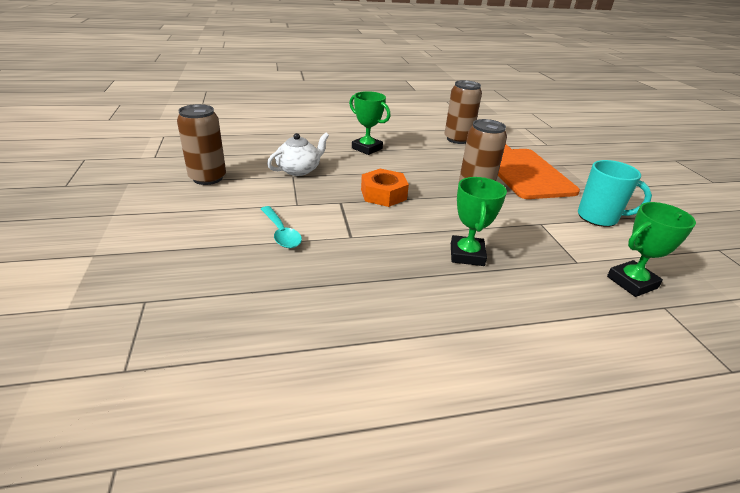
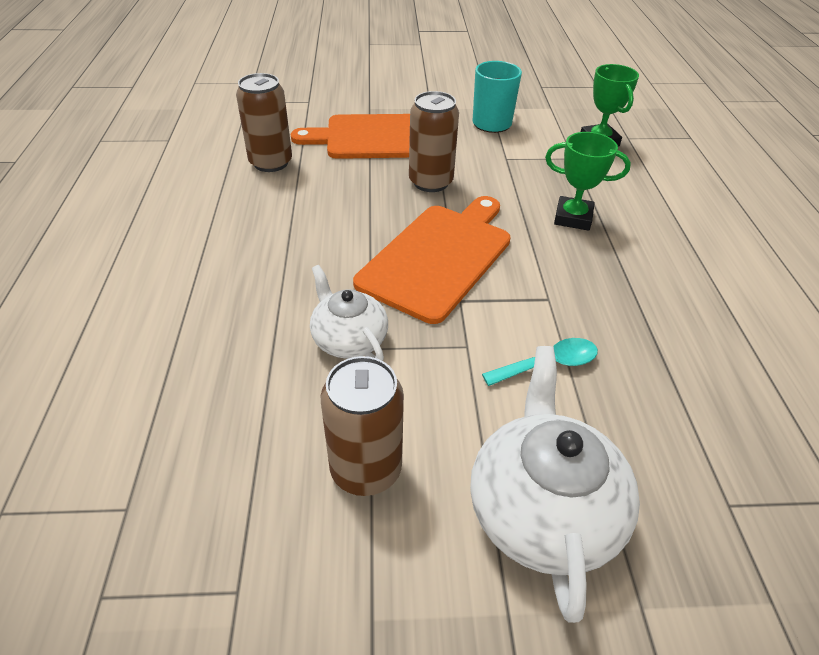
camera: 80 degrees left, 10 degrees up
(167, 226) = (543, 510): none -> white teapot
(367, 148) = (280, 254): green trophy -> none
(383, 194) = (439, 257): orange nut -> orange cutting board

